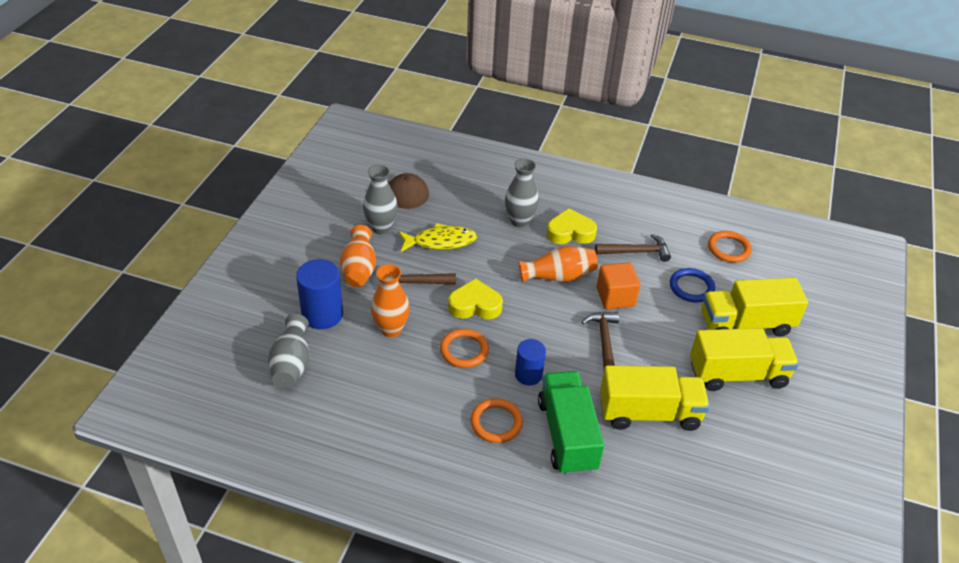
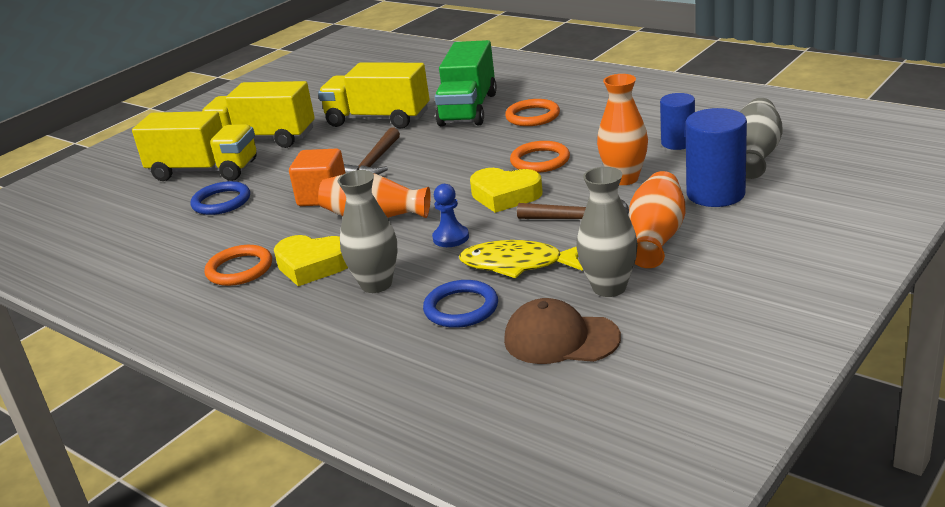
camera: 155 degrees left, 15 degrees down
(460, 208) = (461, 308): none -> blue ring
(494, 261) = (451, 238): none -> blue pawn
(528, 375) = (478, 143): blue cylinder -> blue cylinder (678, 143)
(636, 252) = (245, 239): brown hammer -> none
(728, 249) = (123, 236): orange ring -> orange ring (239, 269)

